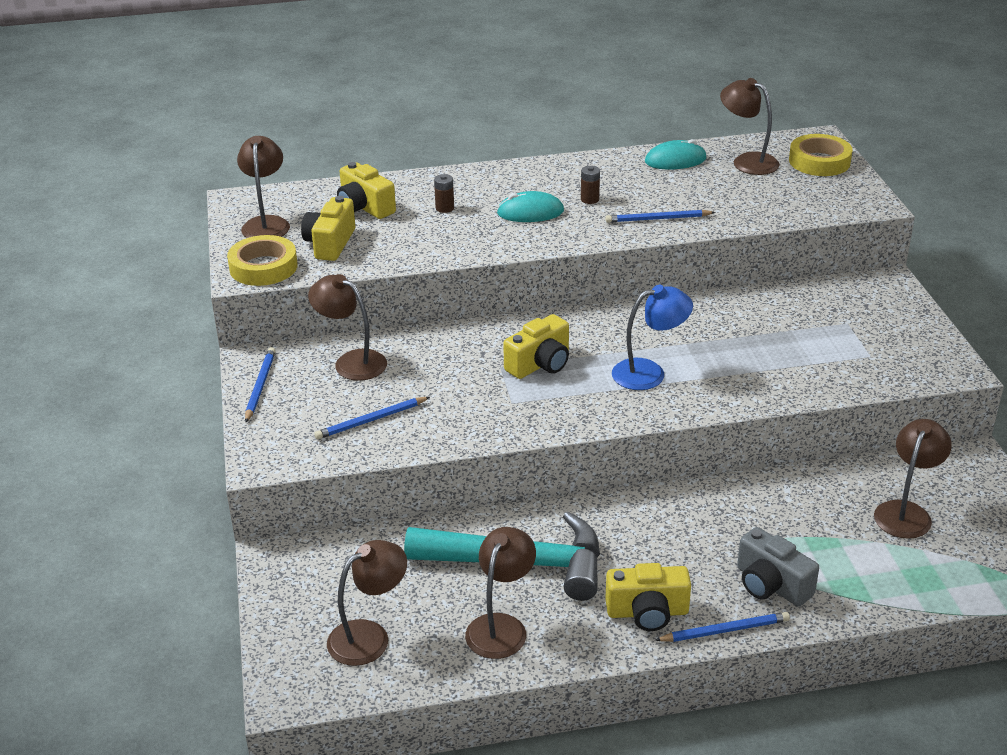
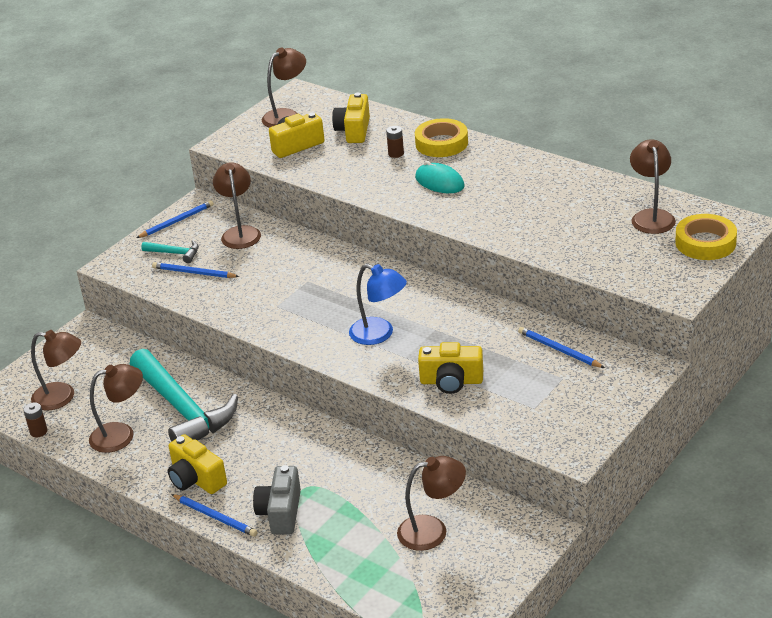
camera: 50 degrees right, 0 degrees up
(263, 267) = (240, 143): yellow tape -> yellow tape (441, 143)
(315, 414) = (175, 253): none -> turquoise hammer
(540, 364) = (330, 292): yellow camera -> yellow camera (451, 381)
(589, 199) = (491, 191): brown battery -> brown battery (38, 431)
(657, 219) = (508, 227): blue pencil -> blue pencil (559, 350)
(675, 160) = (602, 191): turquoise mouse -> none

